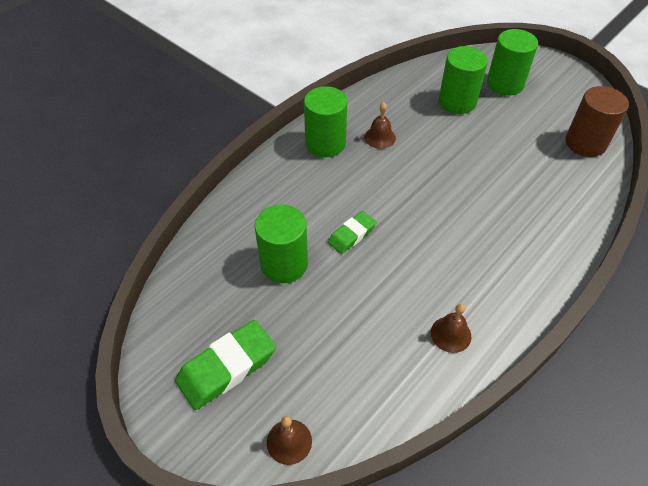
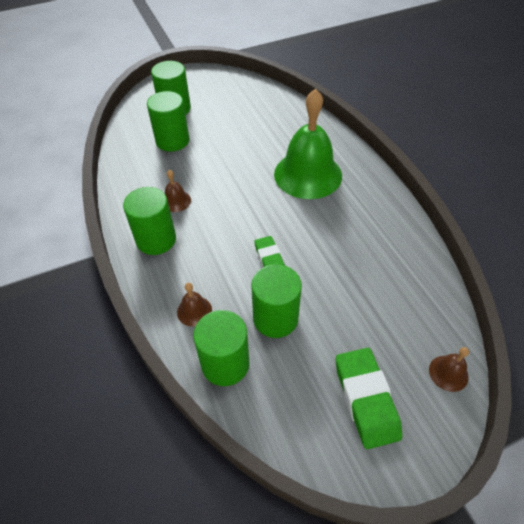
camera: 65 degrees left, 0 degrees up
(219, 243) = (225, 364): none -> green cylinder
(451, 334) = (388, 236): brown bell -> brown bell (194, 311)
(494, 227) = (308, 174): none -> green bell
(585, 143) = (261, 98): brown cylinder -> none

